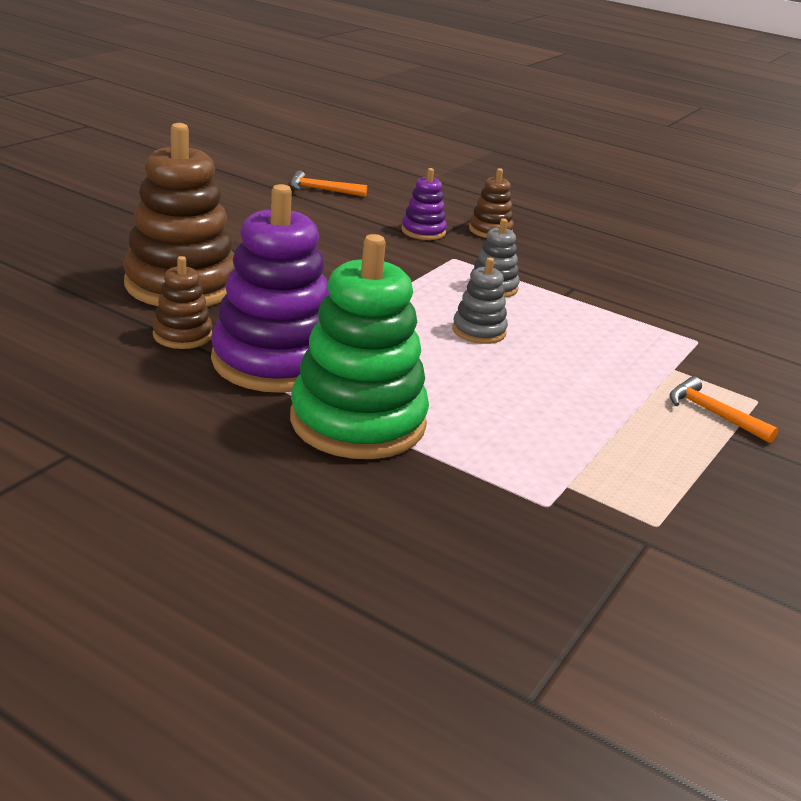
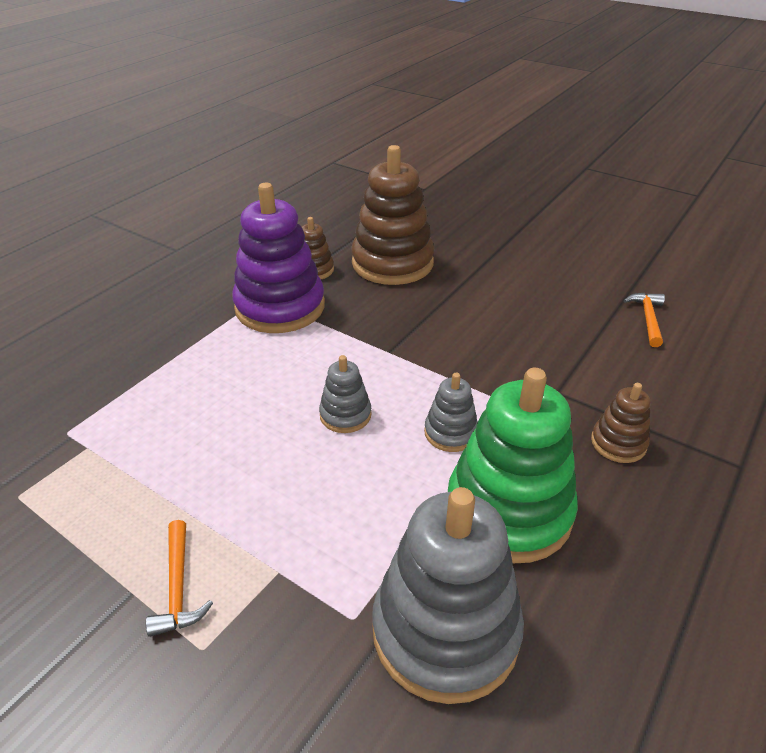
camera: 95 degrees right, 10 degrees up
(358, 422) = (195, 344): green stacking toy -> green stacking toy (508, 510)
(423, 231) = (578, 387): purple stacking toy -> none
(688, 311) = (445, 630): none -> grey stacking toy
(713, 413) = (178, 587): orange hammer -> orange hammer turned 120 degrees clockwise

